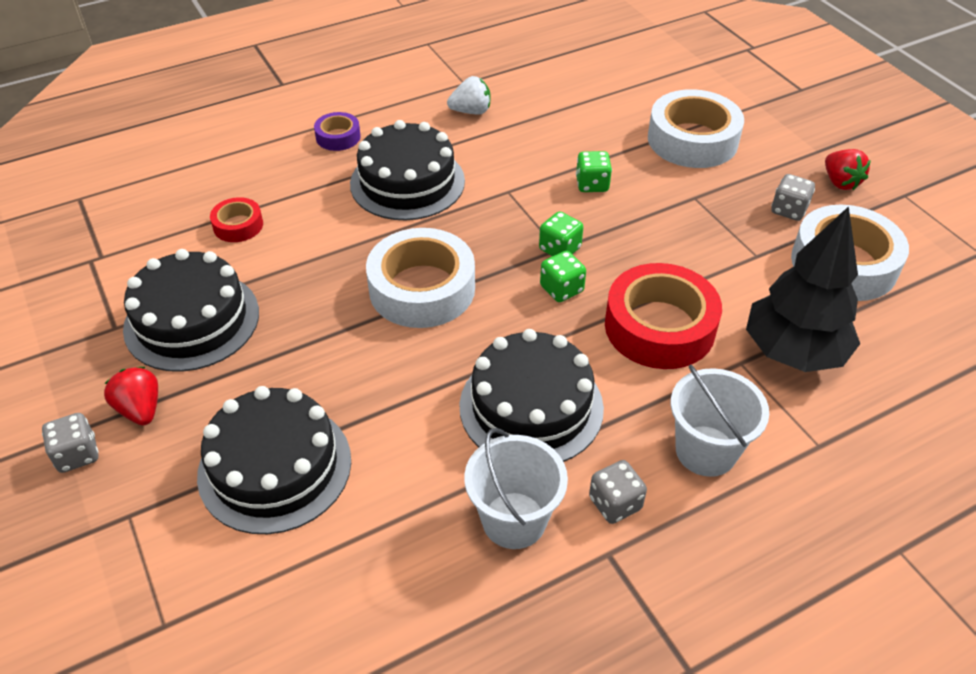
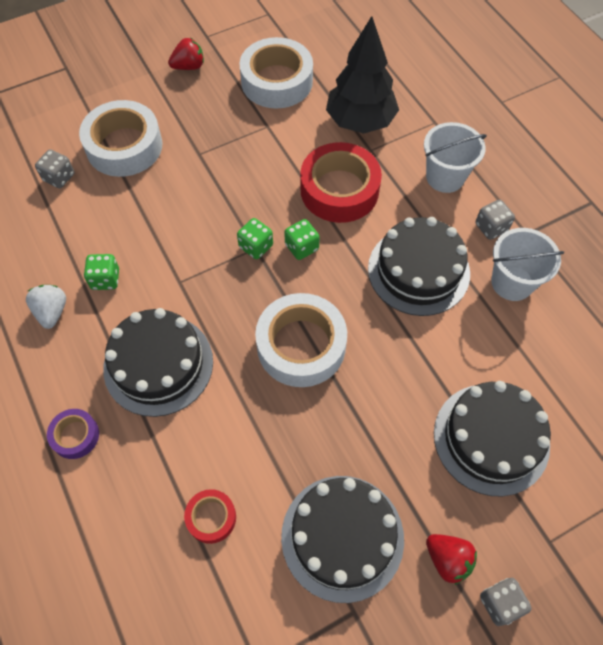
camera: 90 degrees left, 15 degrees up
(140, 409) = (448, 559): red strawberry -> red strawberry turned 105 degrees counterclockwise
(592, 184) = (176, 220): green dice -> green dice (105, 279)
(789, 210) = (218, 100): grey dice -> grey dice (59, 177)

